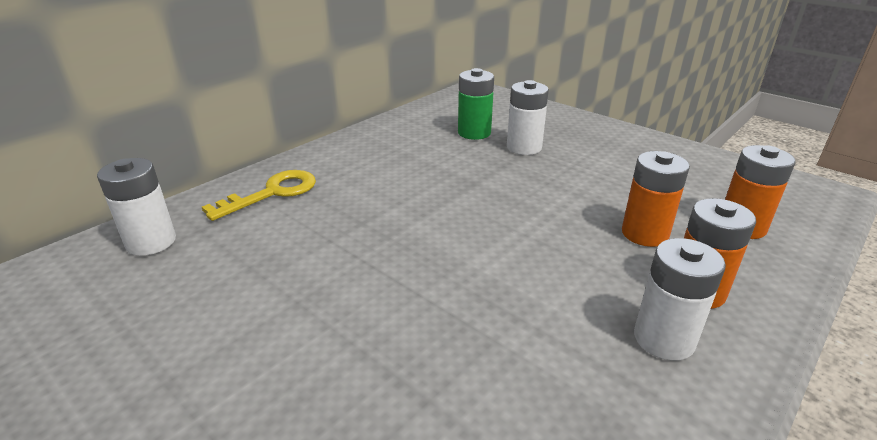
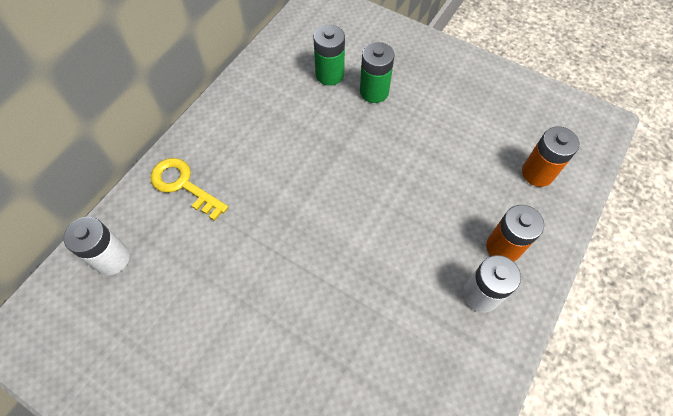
camera: 10 degrees left, 30 degrees up
(272, 193) = (183, 185): yellow key -> yellow key turned 90 degrees counterclockwise
(524, 147) = (374, 92): white battery -> green battery
(645, 234) = (470, 192): orange battery -> none

